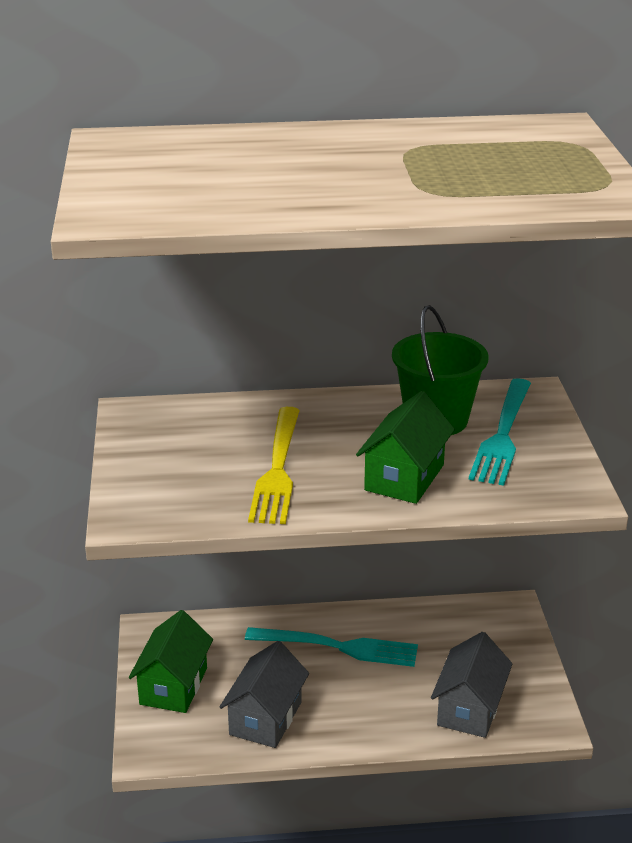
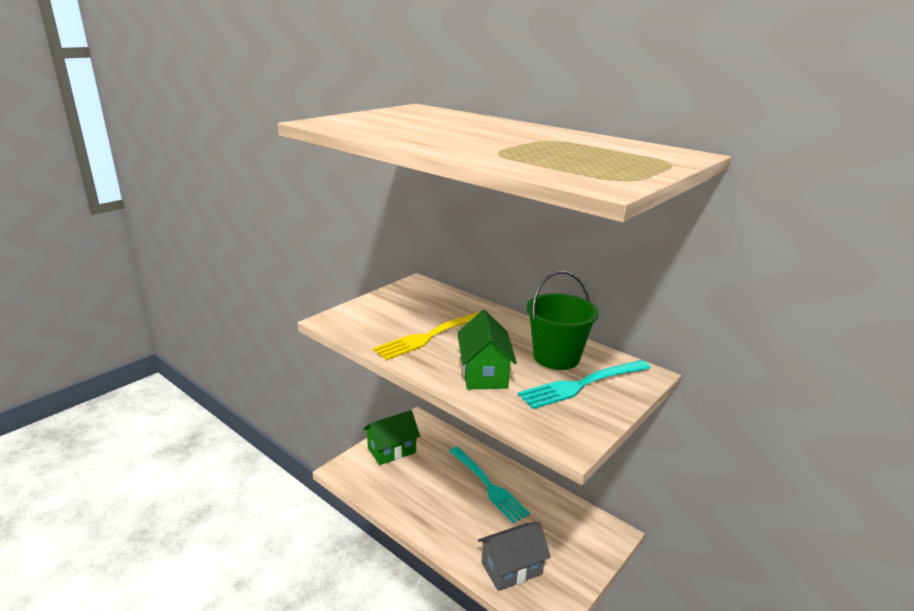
camera: 45 degrees right, 5 degrees down
(266, 718) = (407, 493): grey house -> none
(404, 477) = (484, 373): green house -> green house turned 75 degrees counterclockwise

